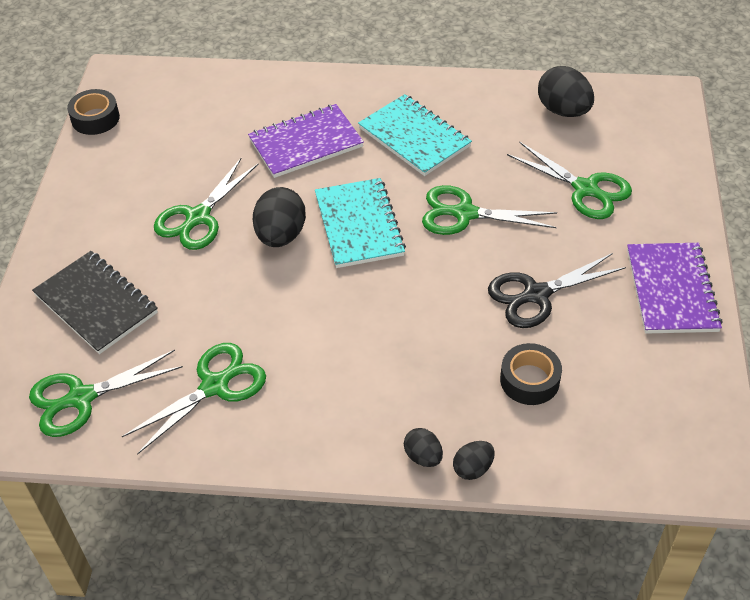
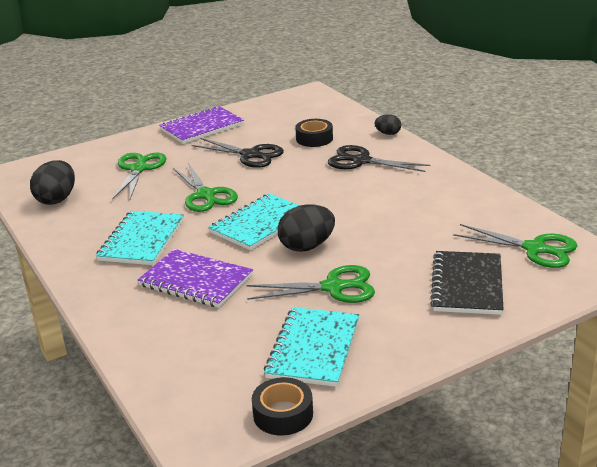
camera: 125 degrees left, 20 degrees down
(138, 165) = (313, 349): none -> turquoise notebook
(215, 385) = (452, 212): green scissors -> none
(418, 386) = (360, 161): none -> black scissors
(423, 456) = (400, 145): black egg -> none

